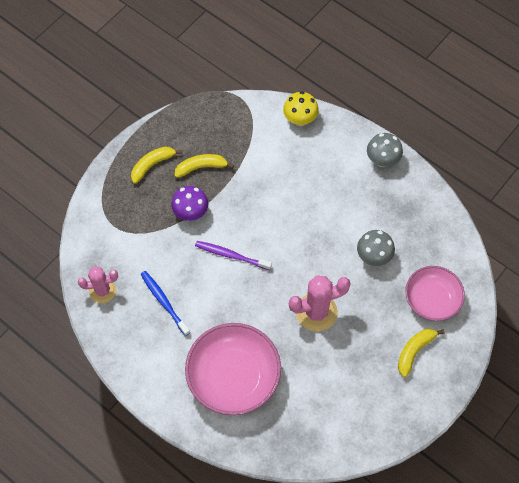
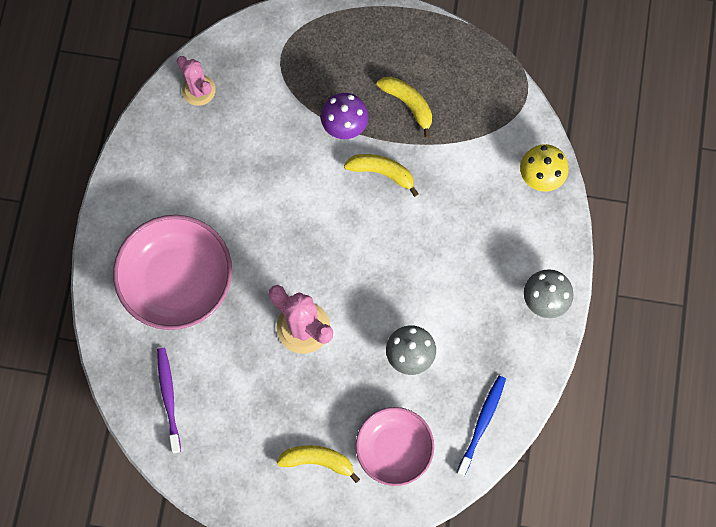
camera: 60 degrees right, 10 degrees up
(152, 165) = (378, 51): yellow banana -> yellow banana (382, 172)
(164, 302) = (222, 159): blue toothbrush -> blue toothbrush (482, 423)
(231, 255) = (318, 197): purple toothbrush -> purple toothbrush (168, 397)

